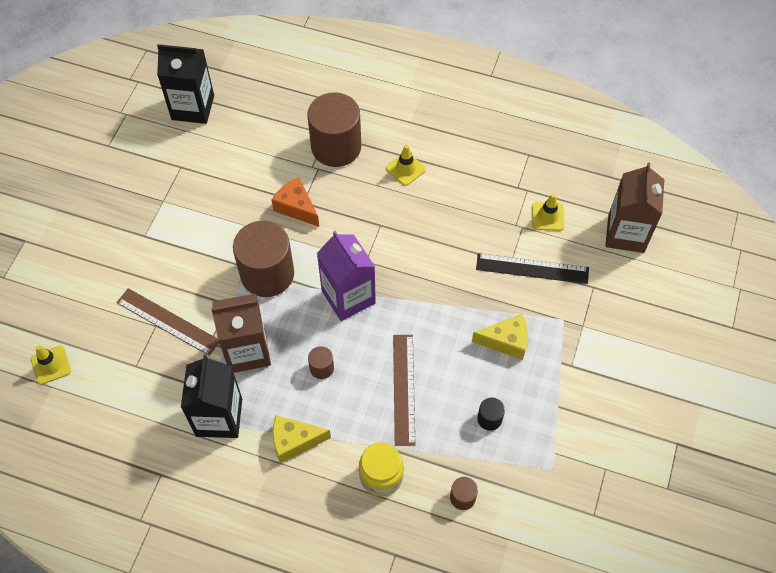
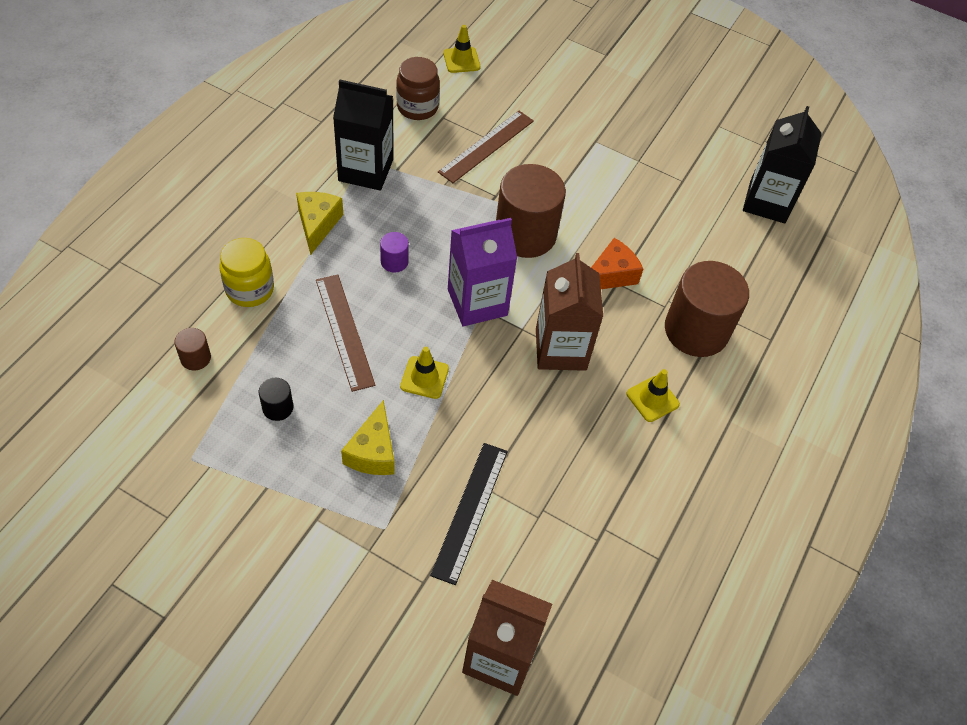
camera: 95 degrees right, 5 degrees down
(126, 391) = (417, 107): none -> brown jar
(247, 351) = (434, 203): brown carton -> brown carton (561, 349)
(321, 368) = (394, 262): brown cylinder -> purple cylinder
(403, 389) = (344, 331): brown ruler -> brown ruler turned 60 degrees clockwise
(547, 216) = (548, 554): yellow traffic cone -> yellow traffic cone (424, 377)

